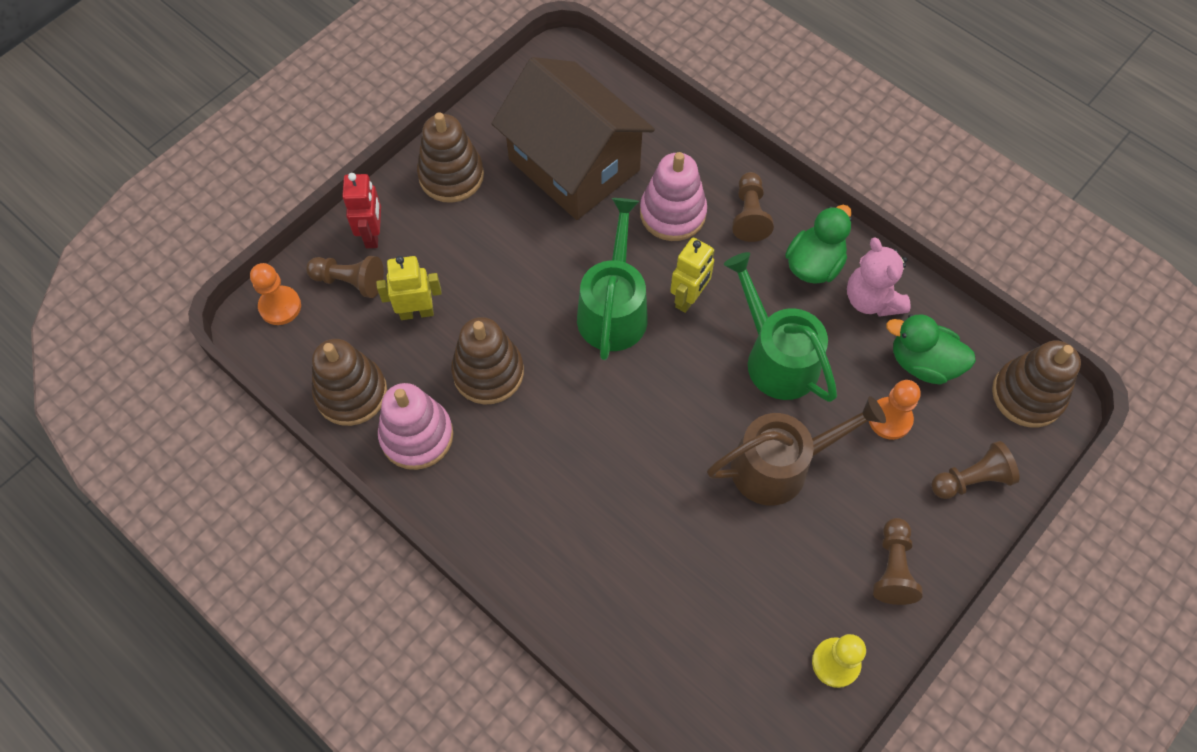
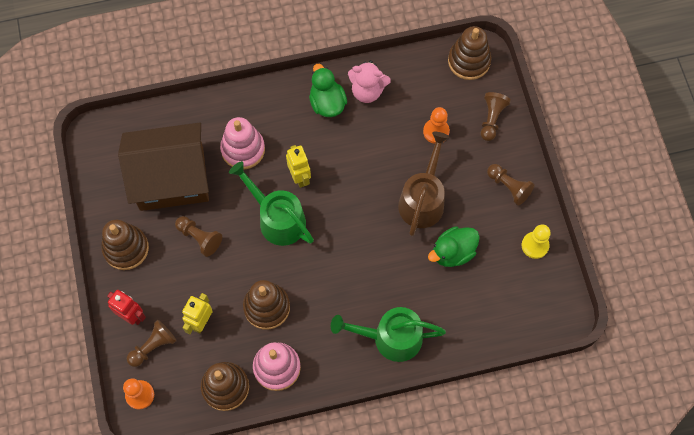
camera: 55 degrees left, 5 degrees up
(749, 215) = (274, 112): brown pawn -> brown pawn (199, 238)
(776, 357) = (365, 159): green watering can -> green watering can (390, 338)
(922, 363) = (418, 94): green duck -> green duck (453, 252)

